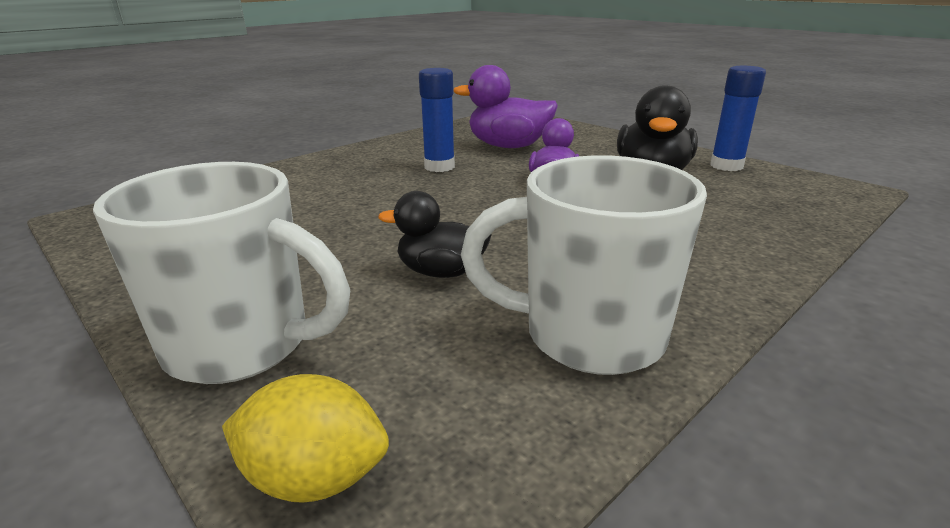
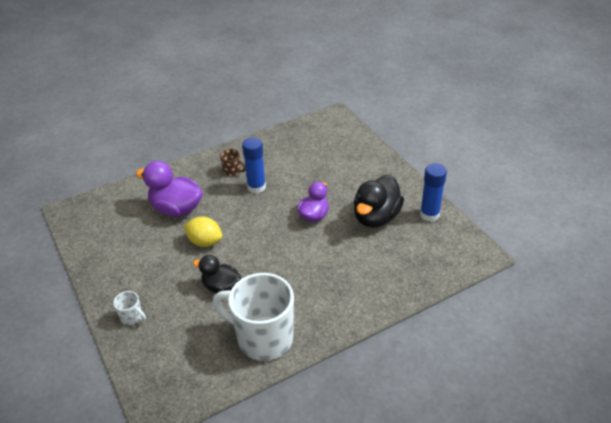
camera: 15 degrees right, 15 degrees up
(242, 346) = (132, 317): white mug -> white mug, size x0.41
(314, 478) = (147, 379): yellow lemon -> yellow lemon (205, 242)
(391, 158) = (232, 171): none -> brown mug
(508, 146) = (309, 167): purple duck -> purple duck (176, 209)

